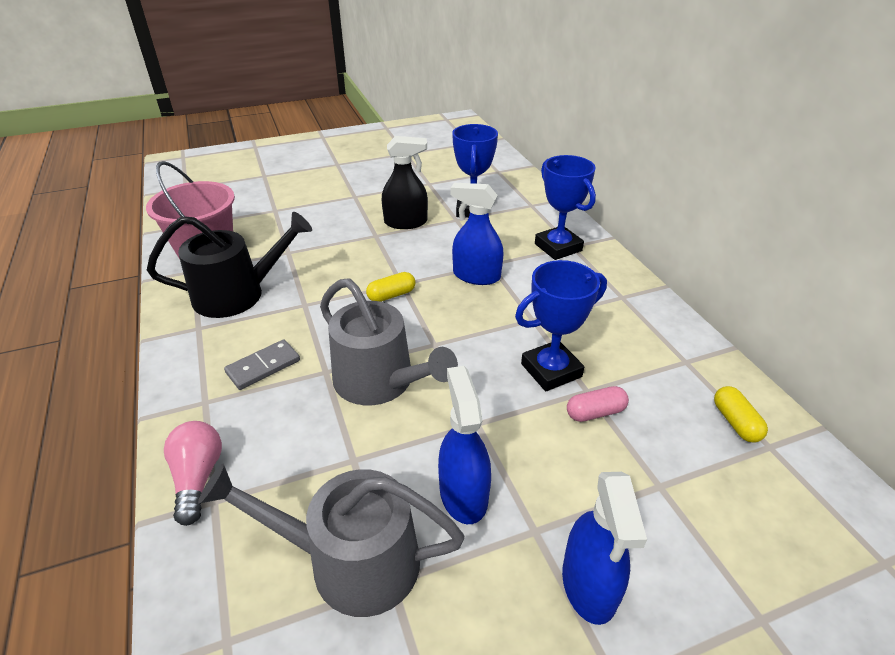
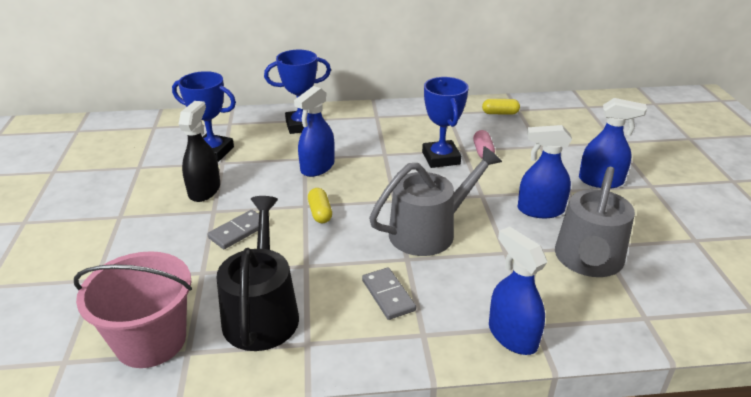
camera: 75 degrees left, 5 degrees down
(198, 478) = (512, 335): pink light bulb -> blue spray bottle
(348, 255) = (238, 231): none -> grey domino

